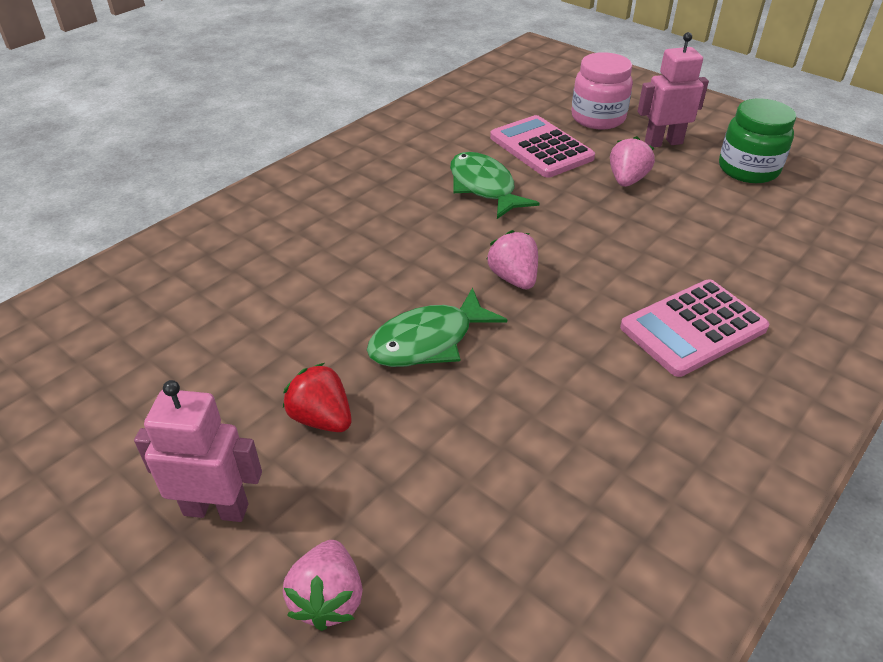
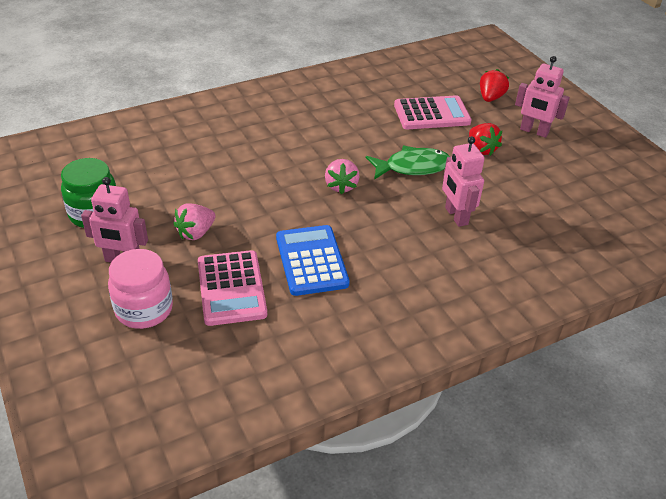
camera: 160 degrees left, 0 degrees up
(328, 599) = (490, 98): pink strawberry -> red strawberry
(336, 281) = (456, 216): none -> pink robot
(484, 187) = (311, 261): green fish -> blue calculator
(693, 328) = (264, 134): pink calculator -> pink calculator (432, 114)

